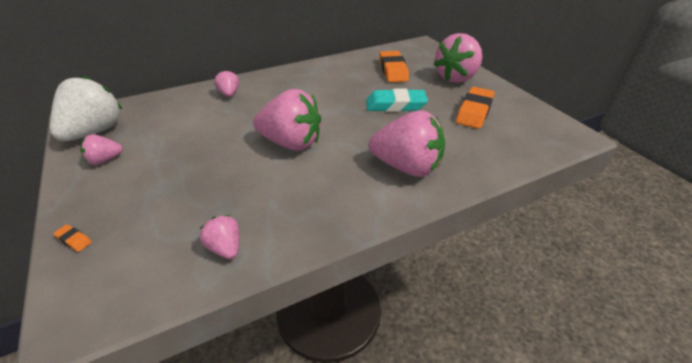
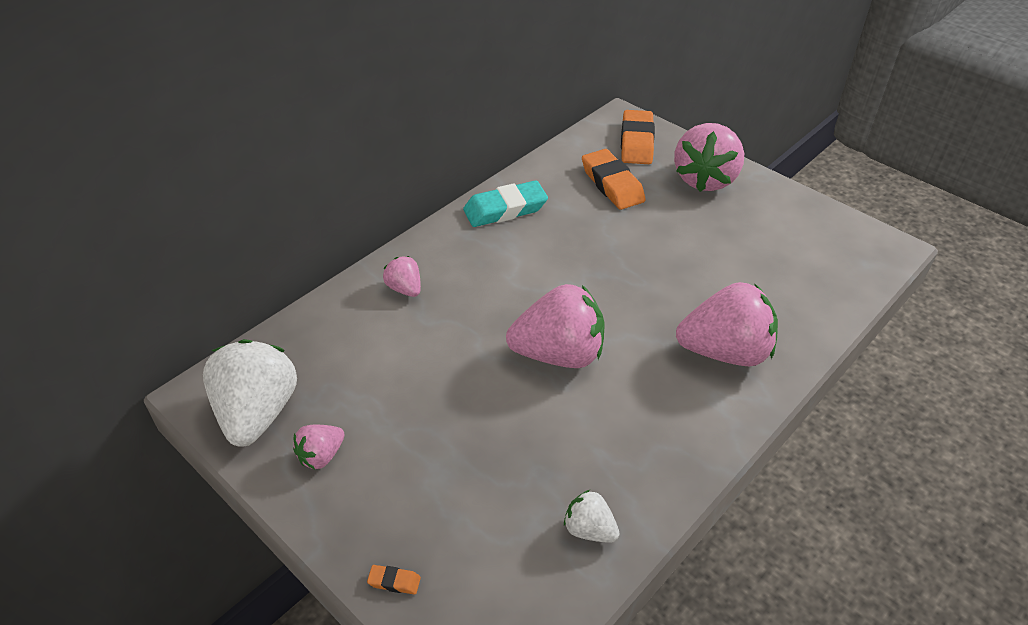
camera: 20 degrees left, 5 degrees up
(225, 248) = (589, 529): pink strawberry -> white strawberry
(395, 105) = (653, 251): turquoise eraser -> turquoise eraser (505, 209)
(474, 111) = (757, 237): orange eraser -> orange eraser (636, 142)

